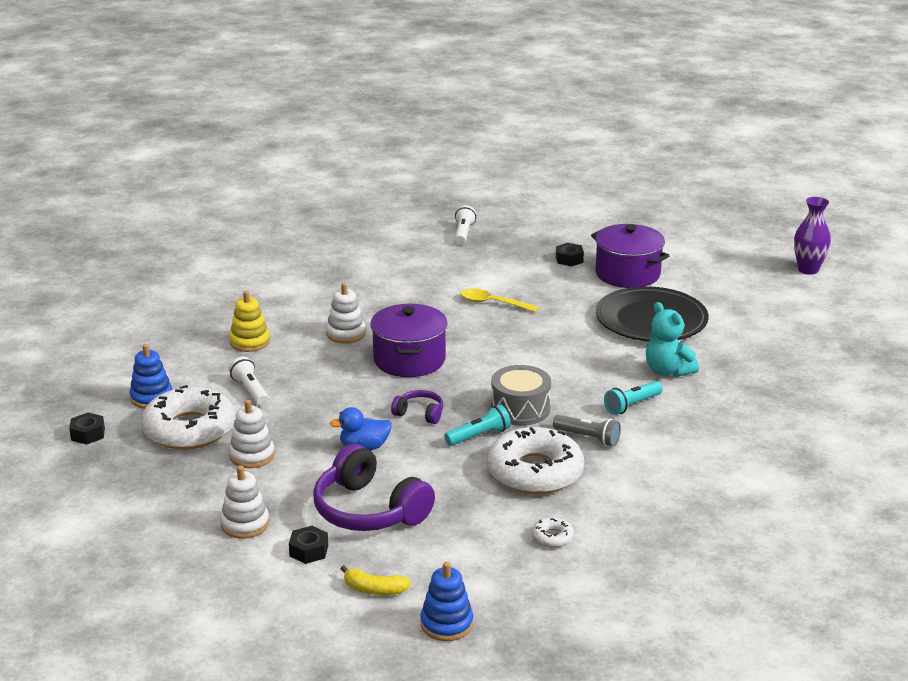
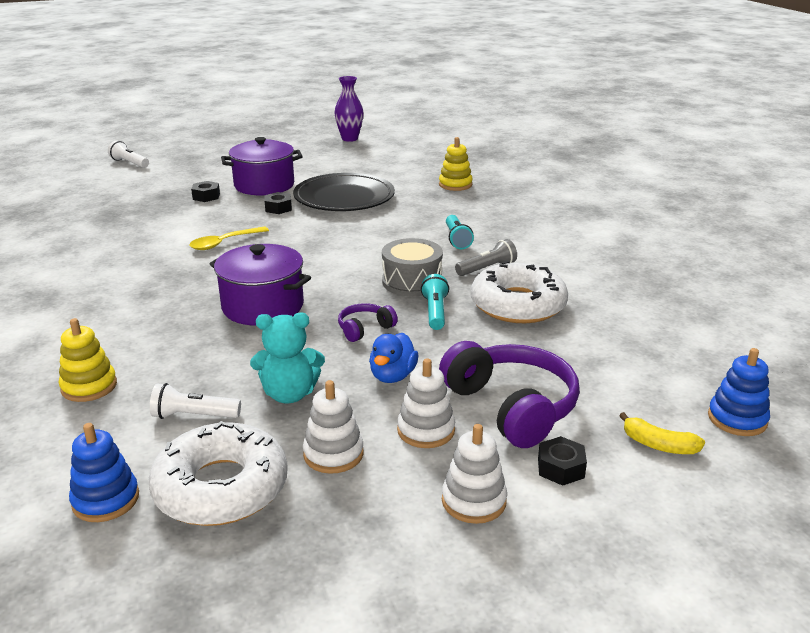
camera: 60 degrees left, 0 degrees up
(88, 434) = (120, 591): black nut -> black nut (278, 208)
(346, 334) = (165, 324): white stacking toy -> white stacking toy (426, 430)
(369, 510) = (511, 407): purple headphones -> purple headphones turned 105 degrees counterclockwise
(374, 589) = (658, 445): yellow banana -> yellow banana turned 75 degrees clockwise
(463, 233) = (84, 220): white flashlight -> white flashlight (129, 163)
(552, 537) = (624, 326): white donut -> none
(667, 371) = (423, 214): turquoise teddy bear -> turquoise teddy bear (289, 394)
(765, 366) = (455, 185): none -> yellow stacking toy

